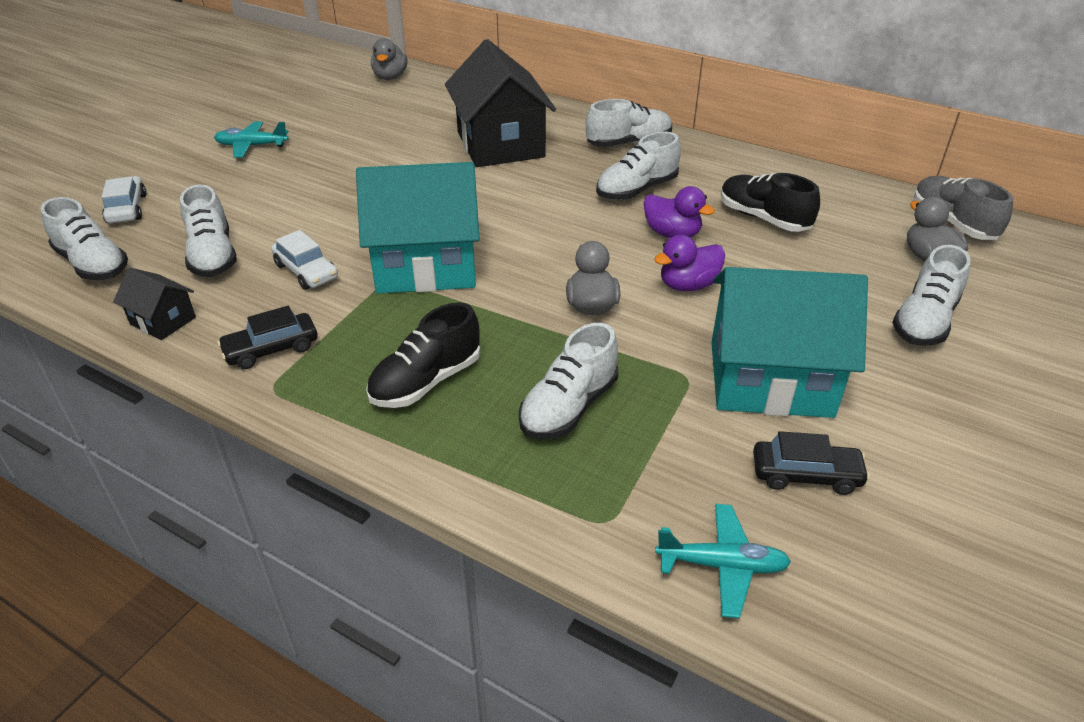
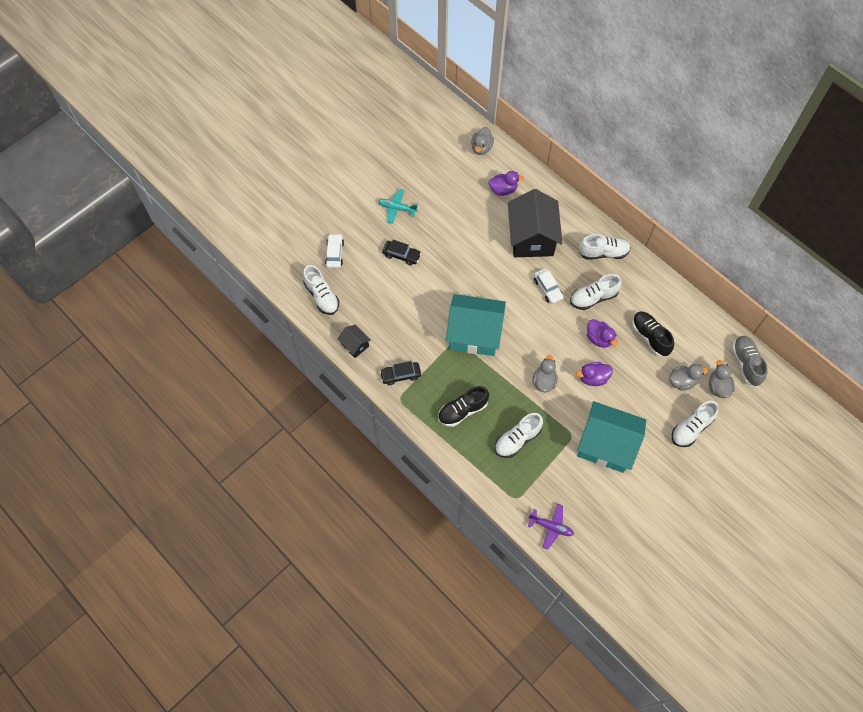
camera: 15 degrees right, 25 degrees up
(213, 256) = (376, 303): white shoe -> none
(306, 271) = (418, 325): white car -> white car (547, 289)
(436, 107) = (503, 189): none -> purple duck
(722, 565) = (551, 527): turquoise plane -> purple plane
(806, 475) = (598, 497): black car -> black car (401, 255)
(859, 261) = (682, 381): none -> grey duck

